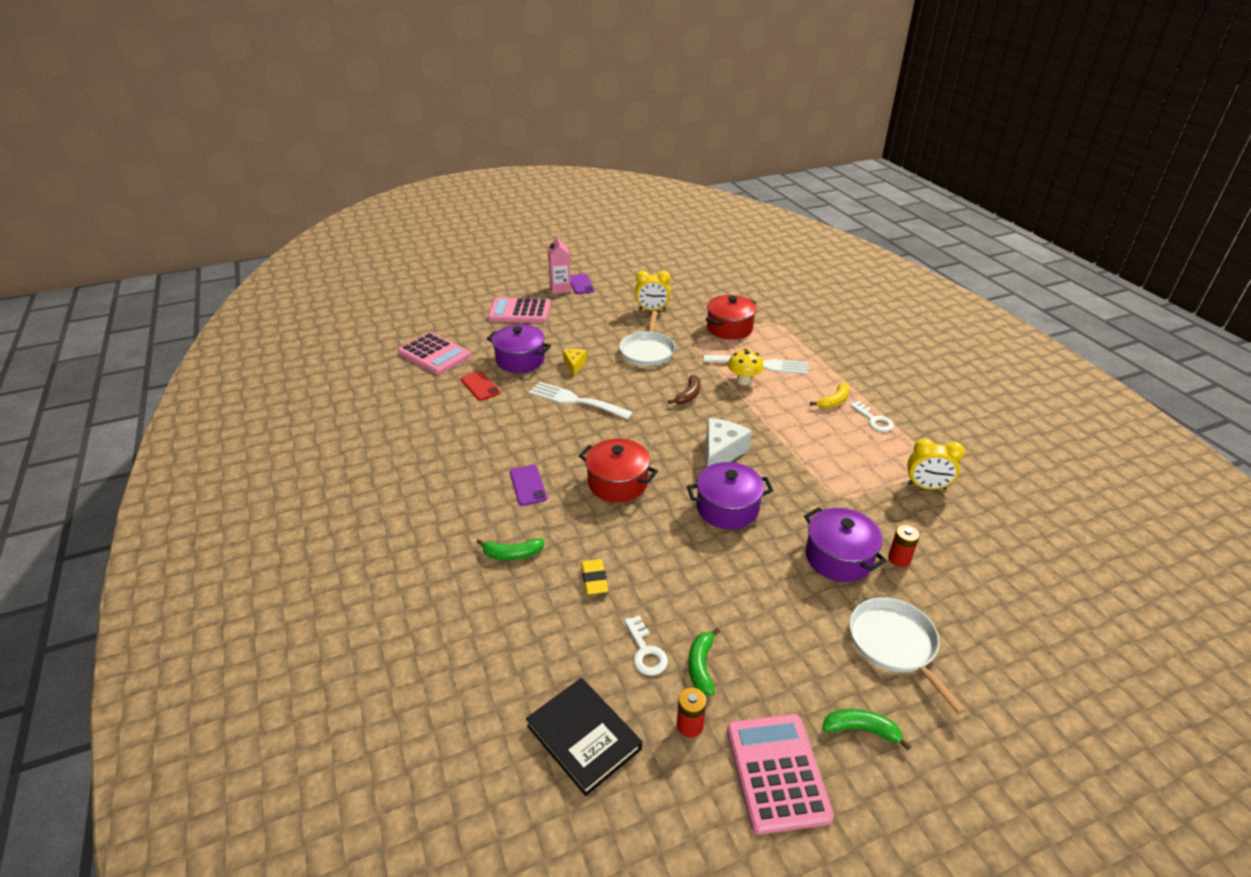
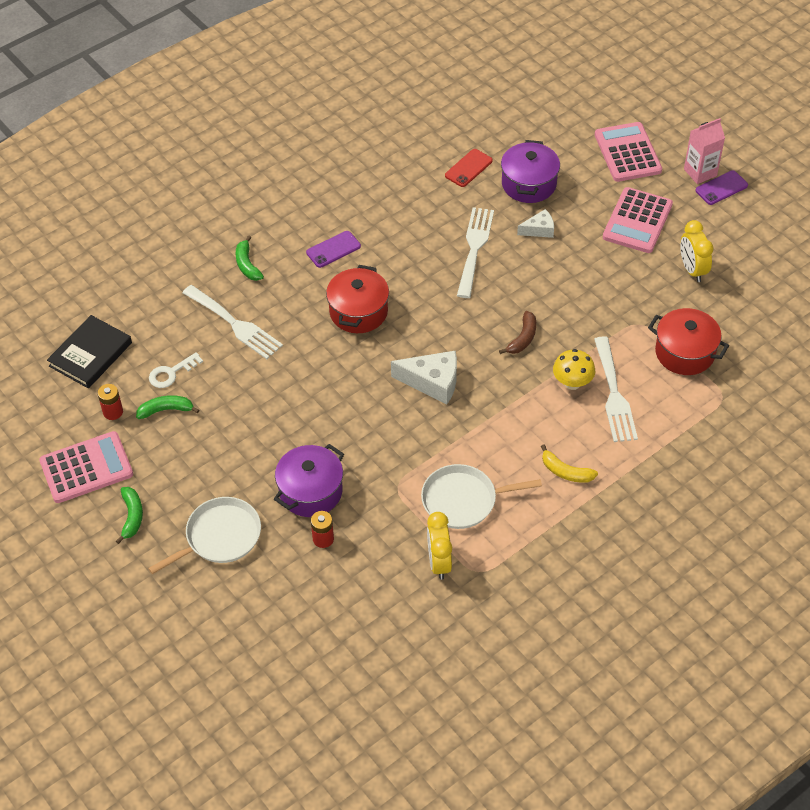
camera: 75 degrees right, 15 degrees up
(434, 354) = (509, 115): pink calculator -> pink calculator (637, 221)
(574, 365) = (539, 230): yellow cheese -> white cheese
(594, 579) = (235, 324): yellow eraser -> white fork
(647, 351) = (596, 285): white pan -> white pan (463, 500)
(688, 395) = (522, 338): brown banana -> brown banana turned 75 degrees counterclockwise
(727, 508) = (350, 399): purple pot -> none
(873, 420) = (543, 512): white key -> none

